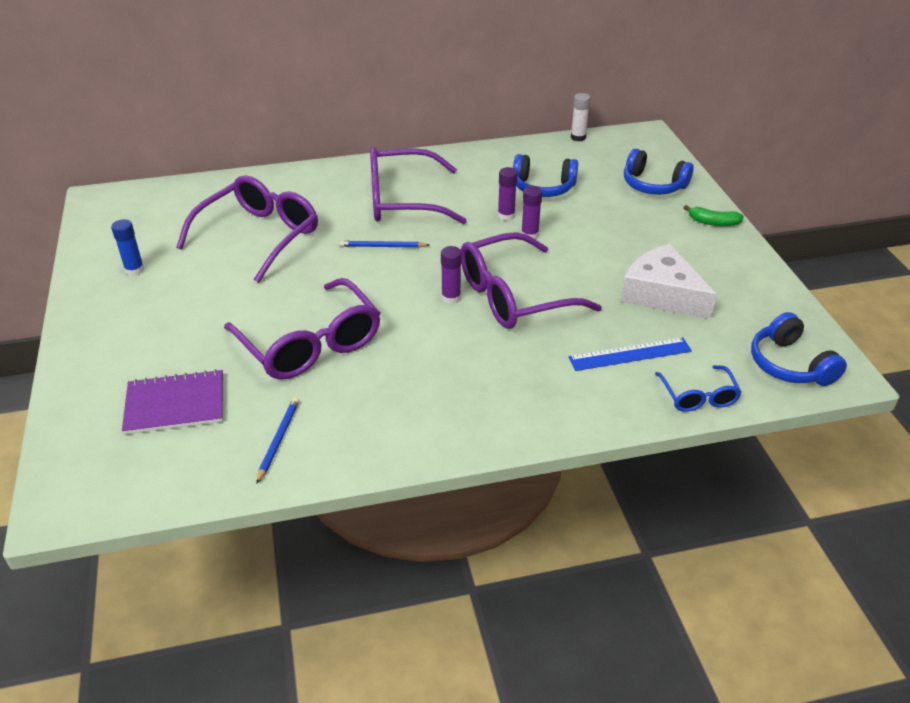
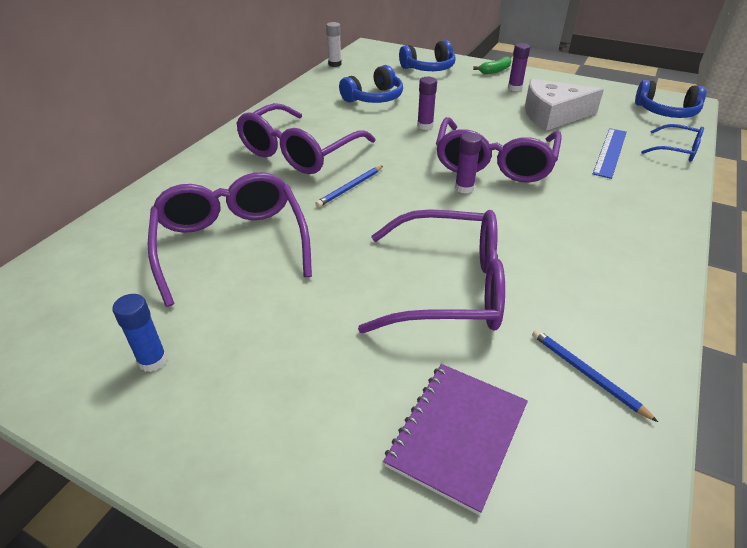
camera: 50 degrees left, 0 degrees up
(506, 215) = (388, 123): purple glue stick -> purple glue stick (514, 88)

